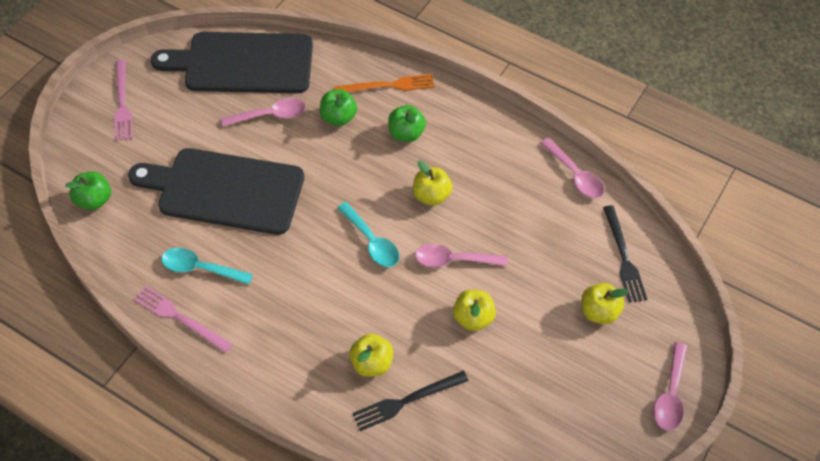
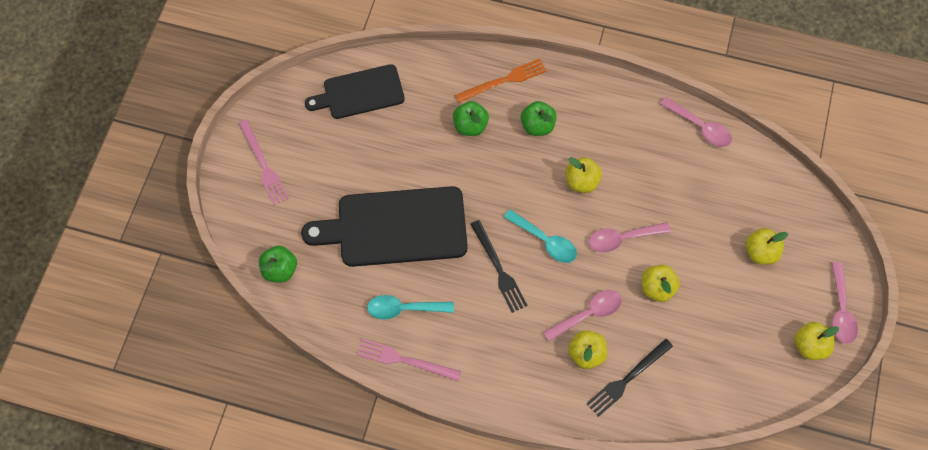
camera: 15 degrees left, 10 degrees up
(243, 63) = (360, 93): black cutting board -> black cutting board, size x0.63
(270, 115) = (406, 140): pink spoon -> pink spoon (588, 314)
(622, 422) = (809, 346): none -> yellow apple
(623, 257) = (766, 195): black fork -> black fork (498, 269)

